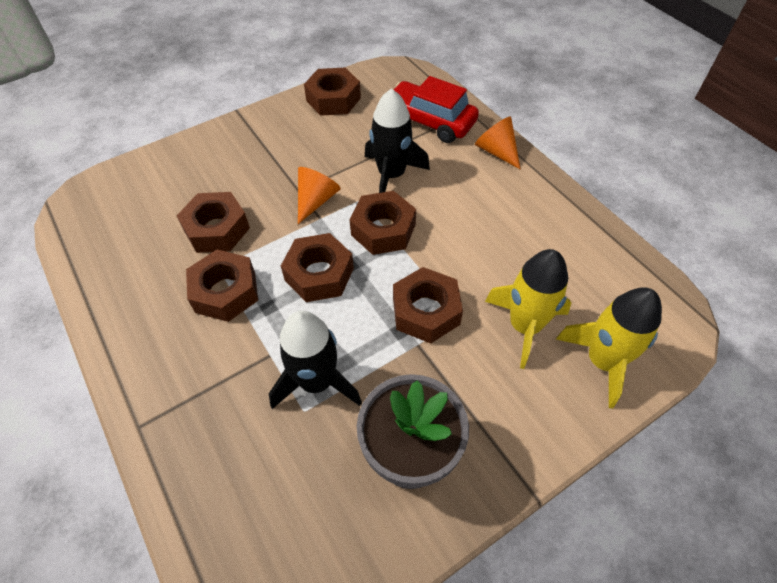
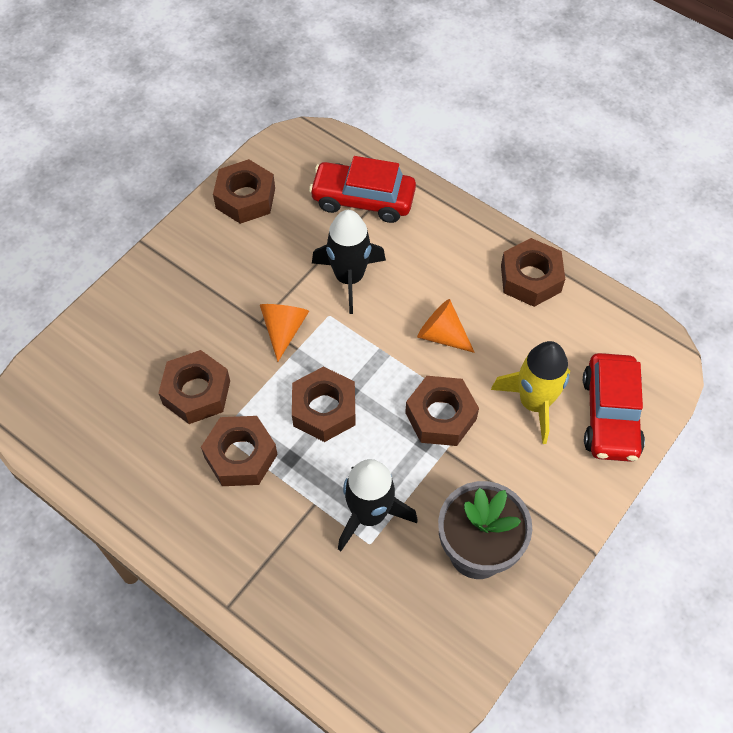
camera: 20 degrees left, 5 degrees up
(383, 230) = (366, 343): brown nut -> brown nut (530, 278)
(497, 151) = (446, 219): orange cone -> orange cone (442, 335)
(602, 361) = (610, 415): yellow rocket -> red car

